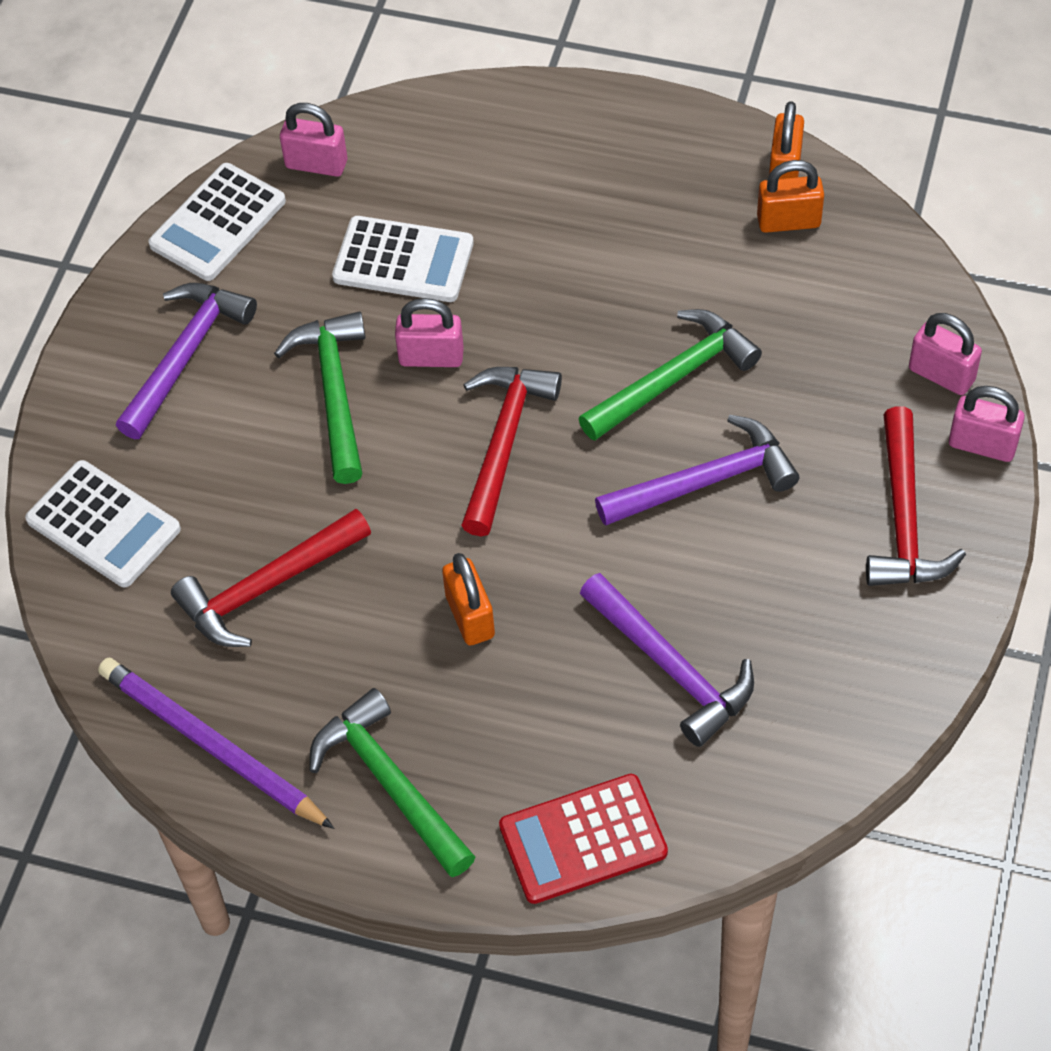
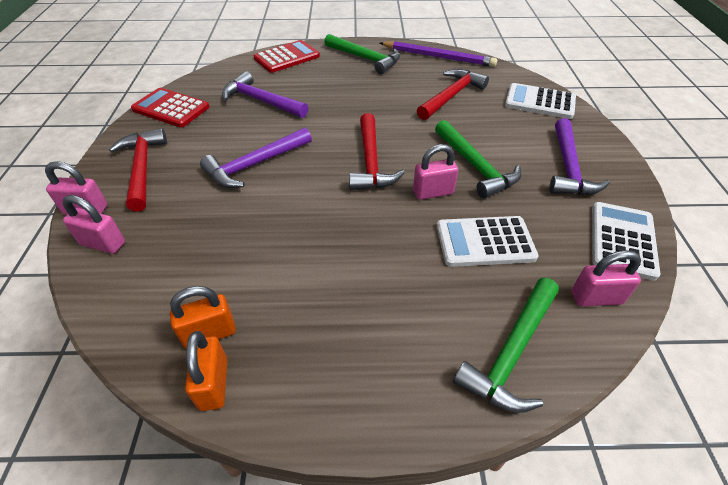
camera: 160 degrees right, 10 degrees down
(470, 616) = (357, 101): orange padlock -> none
(672, 378) = (283, 208): green hammer -> green hammer (512, 352)
(866, 687) = (171, 108): none -> red calculator

